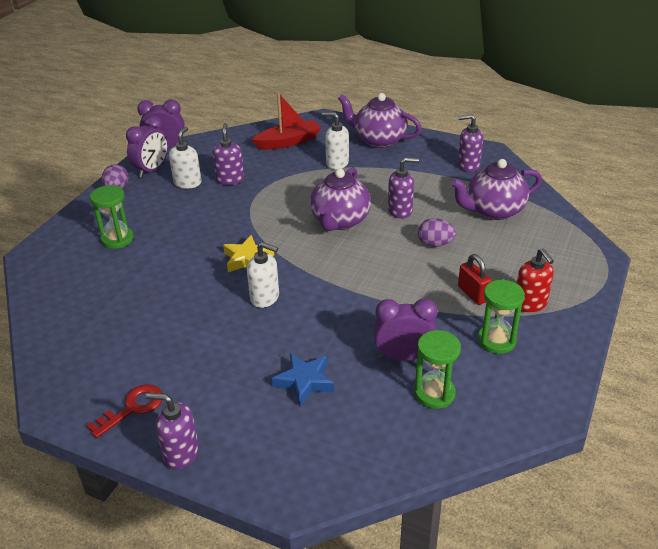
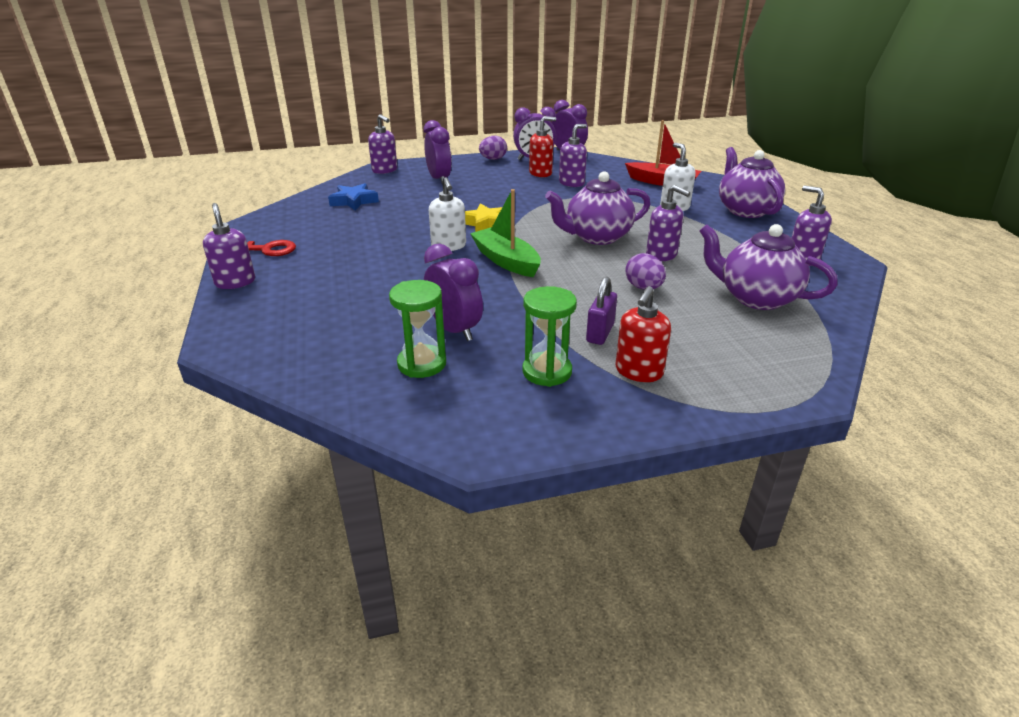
camera: 50 degrees right, 5 degrees down
(43, 260) = (385, 170): none -> purple soap dispenser
(117, 239) = (439, 179): green hourglass -> purple clock
(187, 183) = (540, 173): white soap dispenser -> red soap dispenser
(304, 381) = (366, 298): blue star -> blue star (354, 201)
(326, 282) = (506, 261): none -> green boat
(473, 294) = (600, 333): red padlock -> purple padlock

